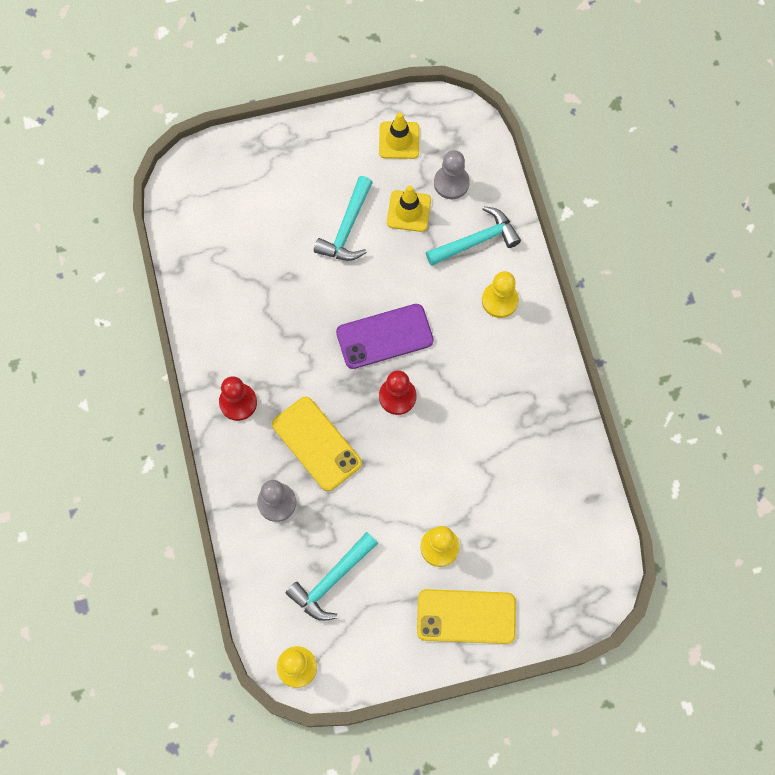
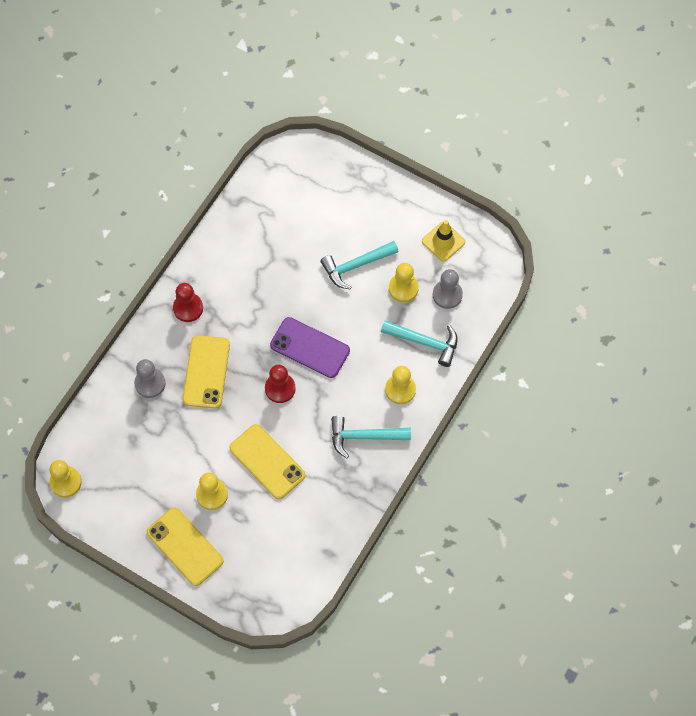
camera: 45 degrees right, 5 degrees down
(331, 580) = (133, 454): turquoise hammer -> turquoise hammer (364, 437)
(408, 211) = (403, 288): yellow traffic cone -> yellow pawn
(455, 471) = (267, 461): none -> yellow phone

